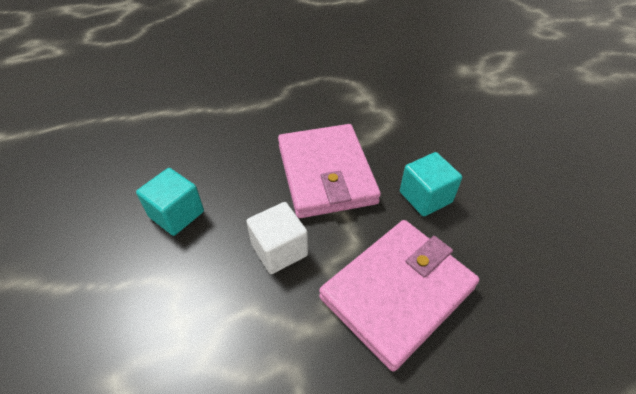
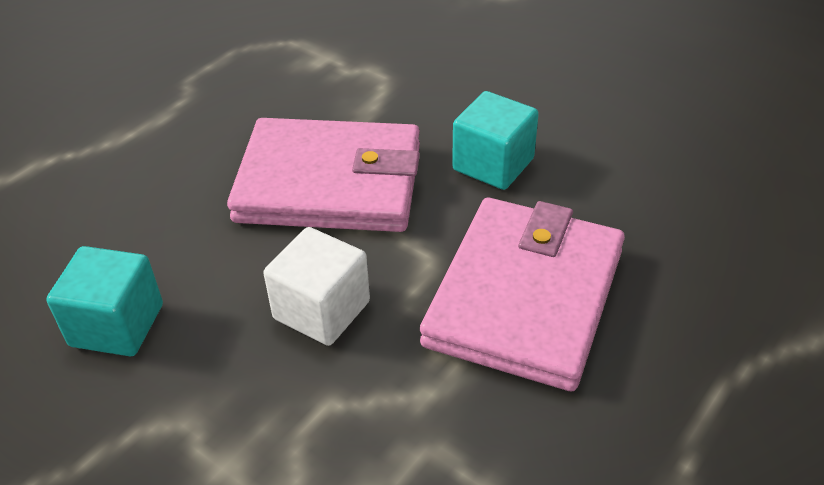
camera: 25 degrees left, 5 degrees down
(326, 173) = (329, 183): pink wallet -> pink wallet turned 45 degrees counterclockwise

